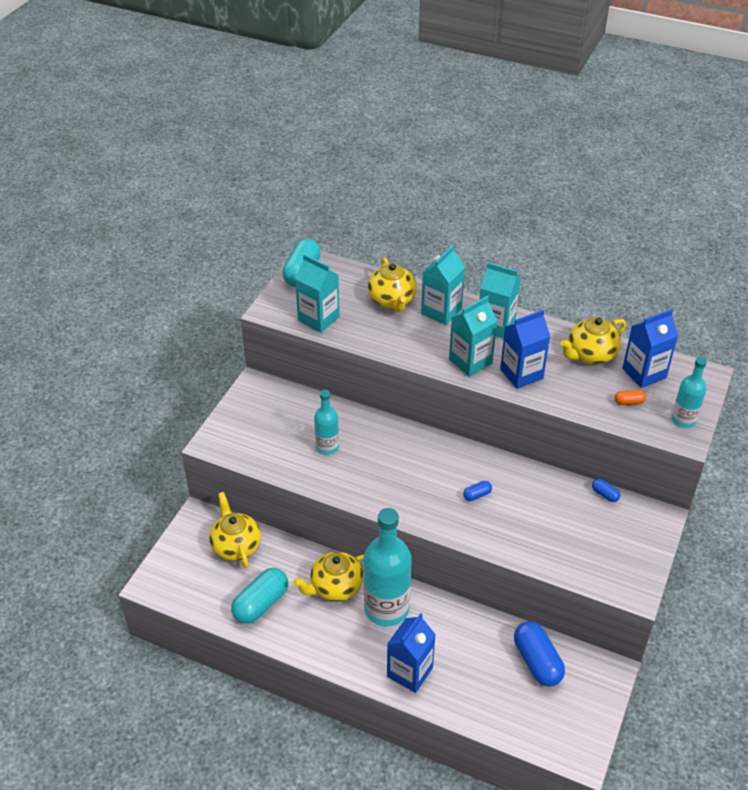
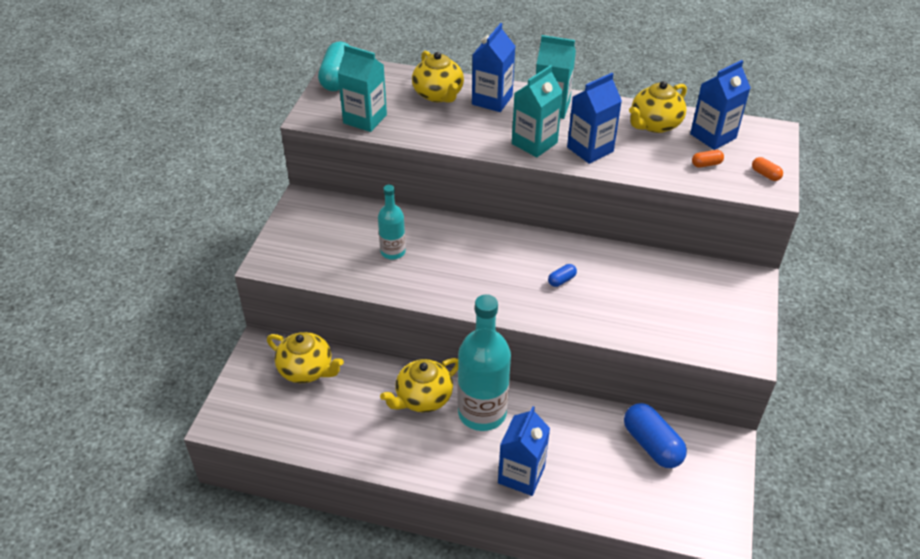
camera: 10 degrees left, 0 degrees up
(236, 546) = (306, 370): yellow teapot -> yellow teapot turned 150 degrees clockwise
(261, 604) = (345, 426): turquoise capsule -> none
(441, 311) = (492, 100): turquoise carton -> blue carton
(605, 494) = (691, 264): blue capsule -> none
(683, 420) = (765, 174): turquoise bottle -> orange capsule

